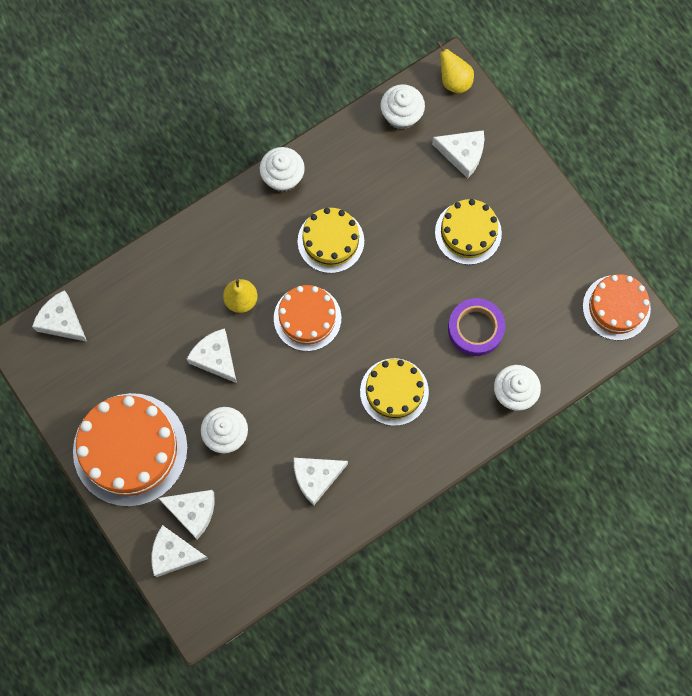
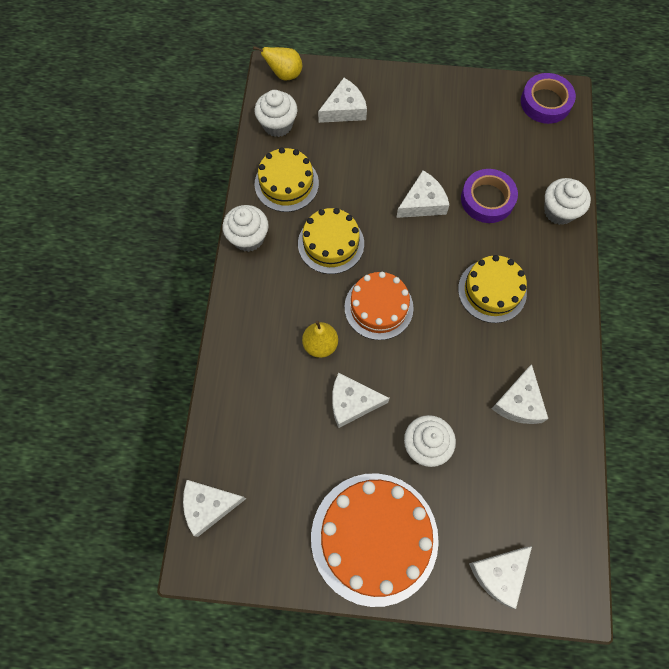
camera: 50 degrees left, 5 degrees down
(193, 511) = (473, 527): white cheese -> white cheese (423, 203)
(468, 232) = (408, 149): yellow cake -> yellow cake (286, 183)
(616, 307) = (545, 102): orange cake -> purple tape

